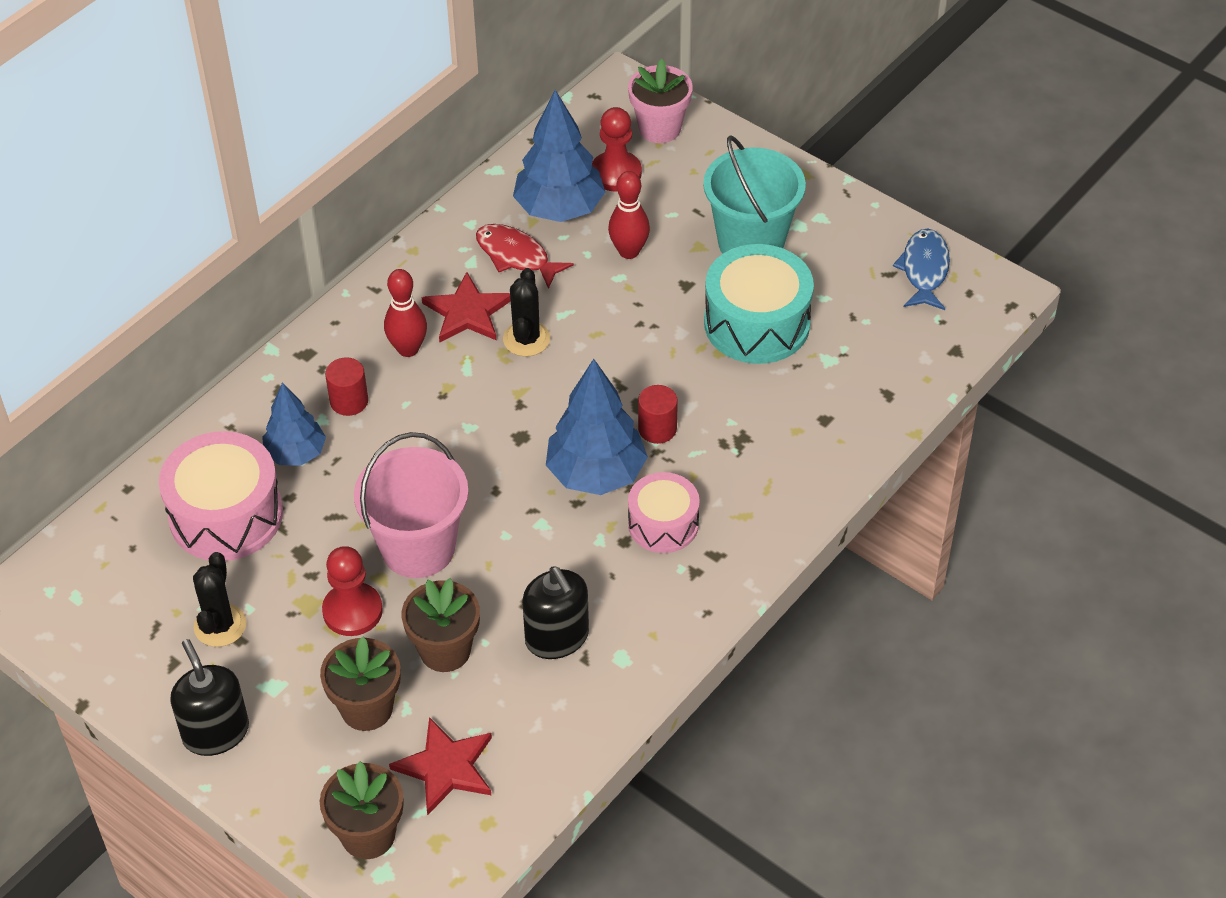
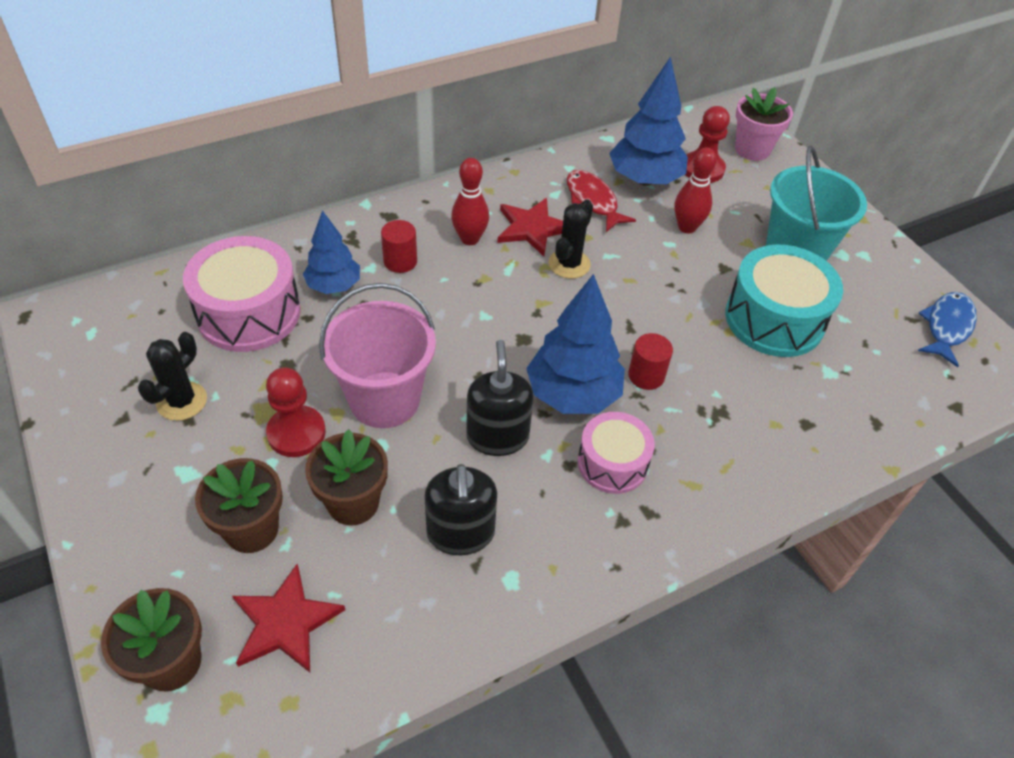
camera: 20 degrees right, 0 degrees up
(216, 732) = (112, 495): black soap dispenser -> black soap dispenser (497, 436)

